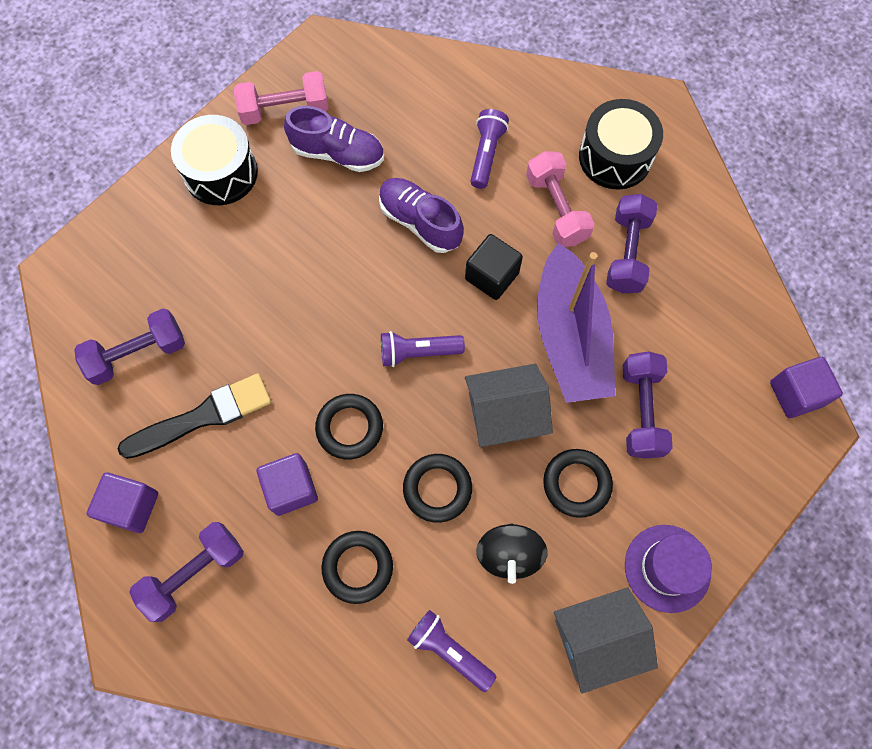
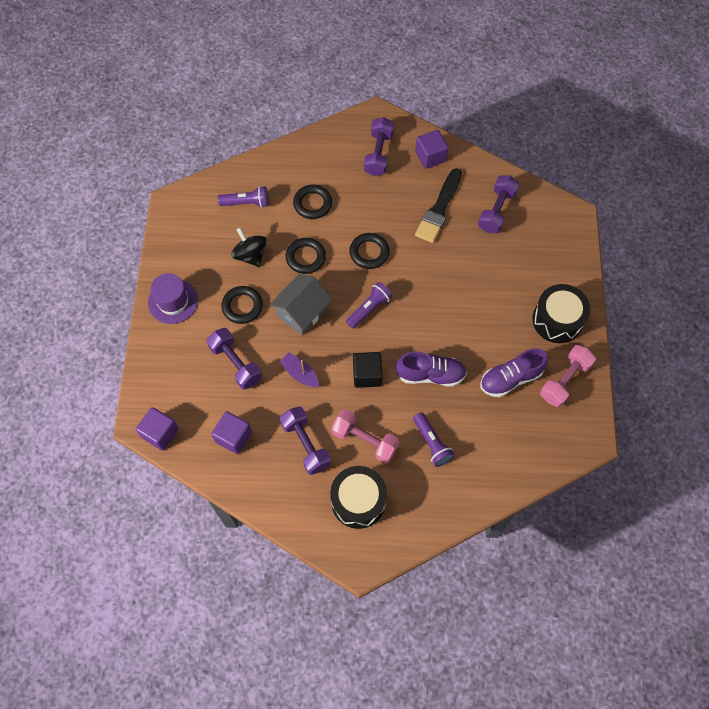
camera: 140 degrees right, 5 degrees down
(291, 488) = (370, 211): purple cube -> purple cube (233, 437)
(570, 337) = (300, 373): purple boat -> purple boat, size x0.44
(597, 639) = (185, 251): grey house -> none

